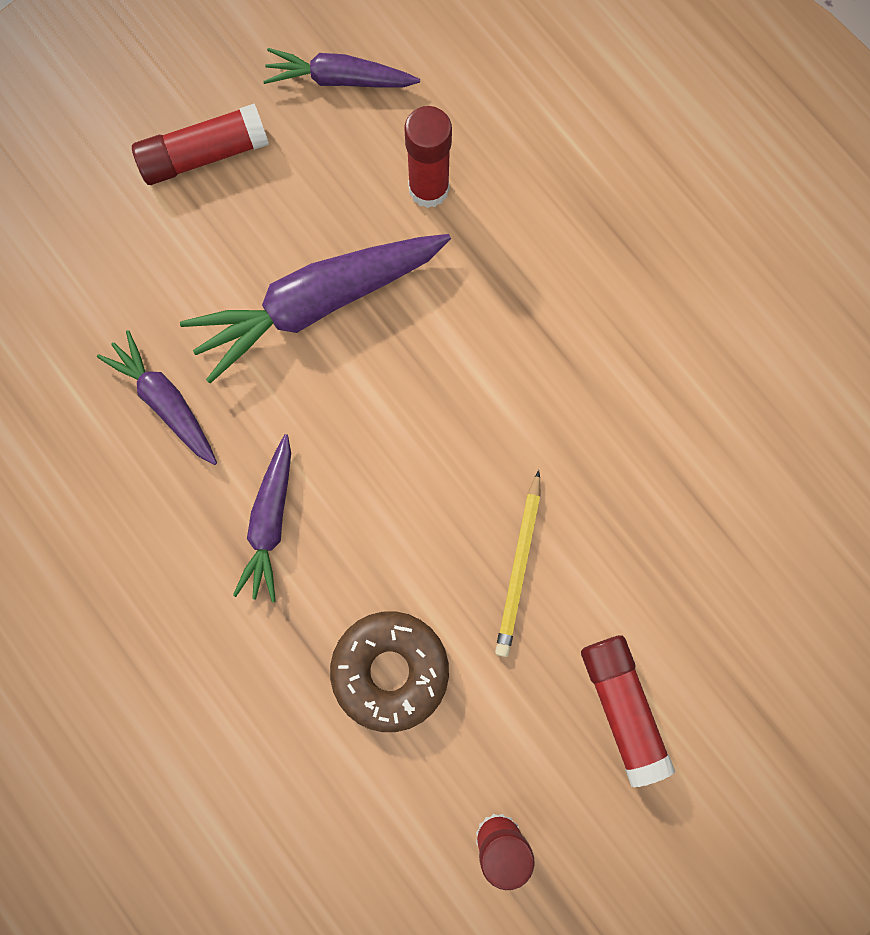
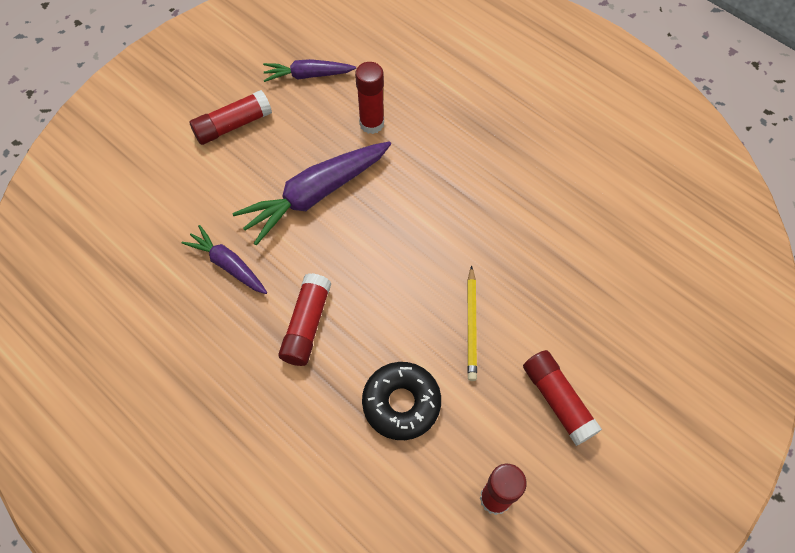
camera: 10 degrees left, 15 degrees down
(270, 522) = (306, 325): purple carrot -> red glue stick
(390, 671) = (401, 403): brown donut -> black donut

